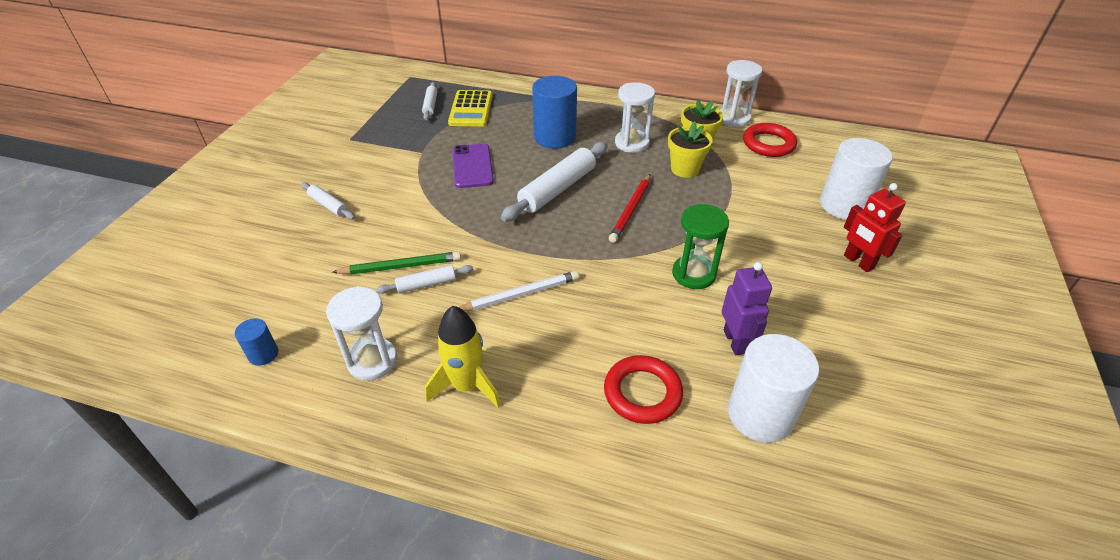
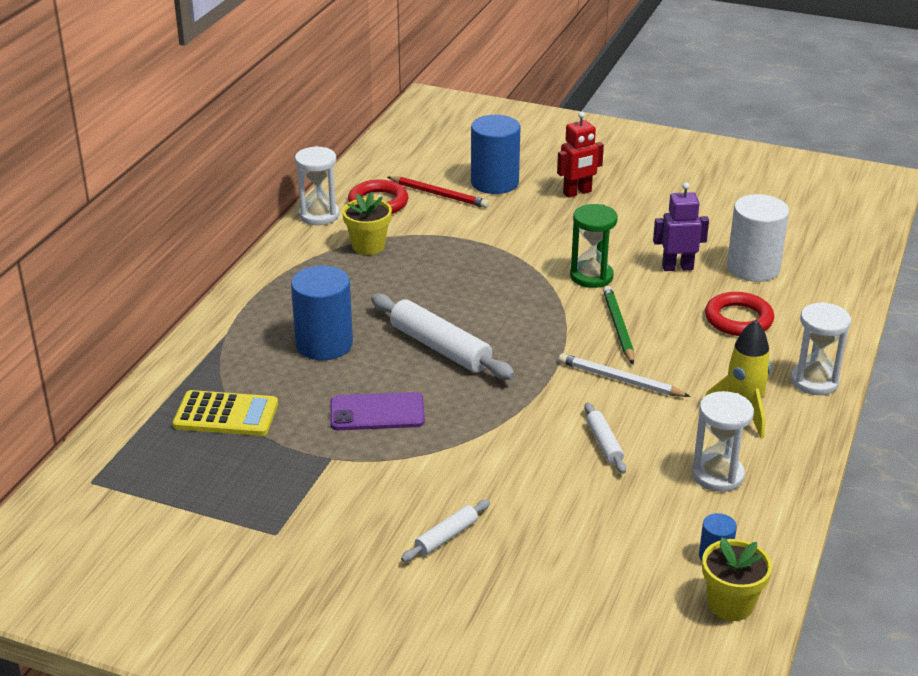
camera: 85 degrees left, 10 degrees down
(401, 266) = (574, 464): green pencil -> green pencil (618, 327)
(430, 105) = (199, 455): white rolling pin -> none
(520, 294) = (620, 380): white pencil -> white pencil turned 45 degrees counterclockwise
(631, 143) = (354, 288): white hourglass -> white hourglass (814, 381)
(631, 210) = (487, 301): red pencil -> red pencil (439, 195)
(685, 169) = (416, 260): yellow flower pot -> yellow flower pot (730, 604)
(844, 205) = (494, 182): white cylinder -> blue cylinder

